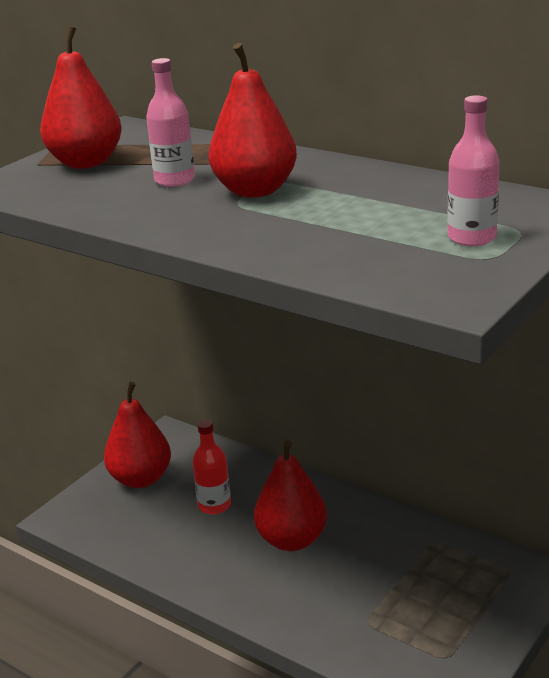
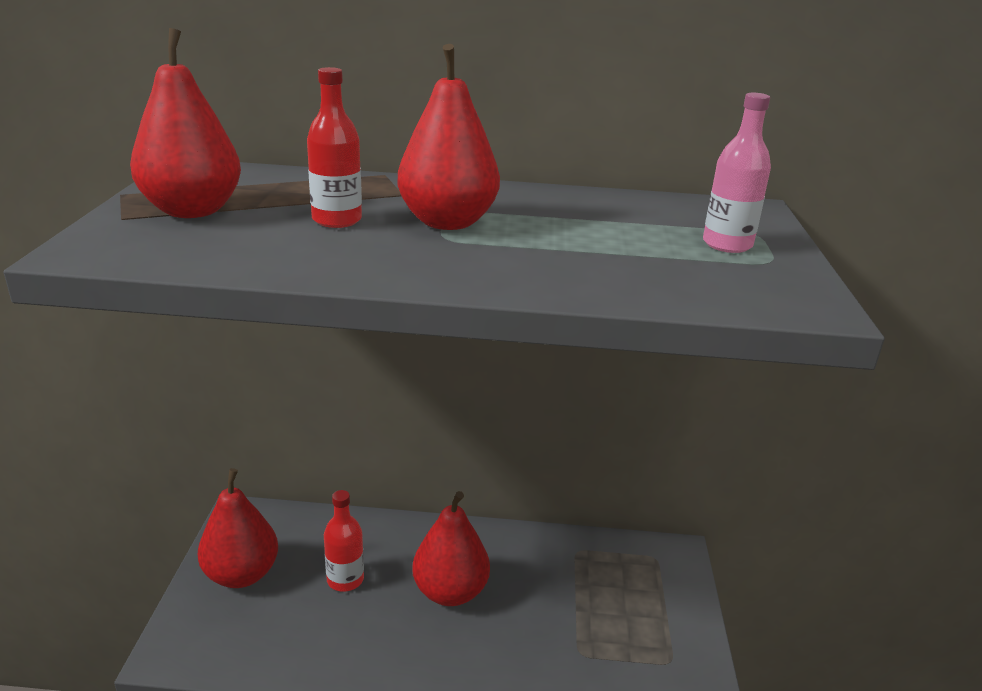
camera: 35 degrees left, 0 degrees up
(174, 180) = (337, 220): pink bottle -> red bottle

